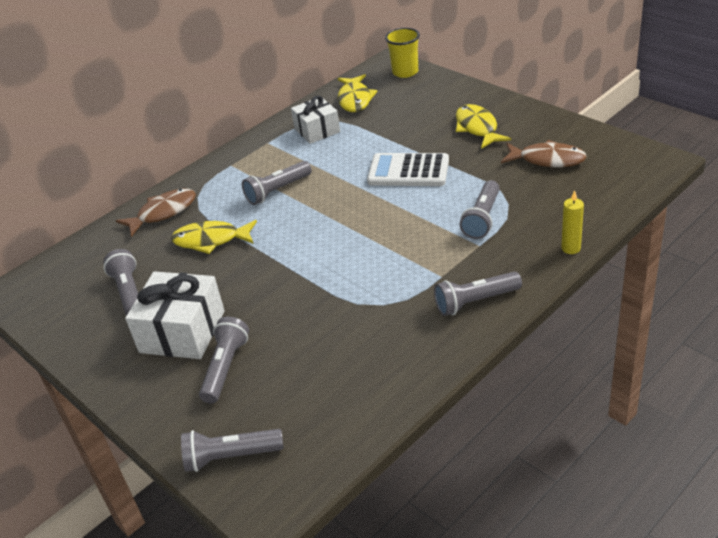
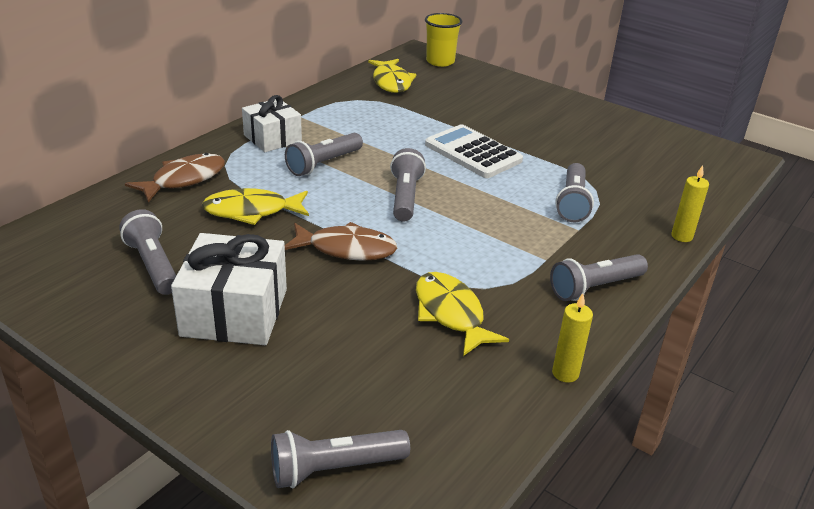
camera: 15 degrees left, 5 degrees down
(226, 367) = (302, 356): grey flashlight -> grey flashlight (405, 197)
(317, 130) = (356, 108): white gift -> white gift (272, 138)
(408, 171) = (473, 153): white calculator -> white calculator turned 45 degrees clockwise
(426, 380) = (565, 373): none -> yellow candle
(477, 128) = (536, 117): yellow fish -> yellow fish (451, 314)
(547, 160) = (623, 150): brown fish -> brown fish (346, 249)

